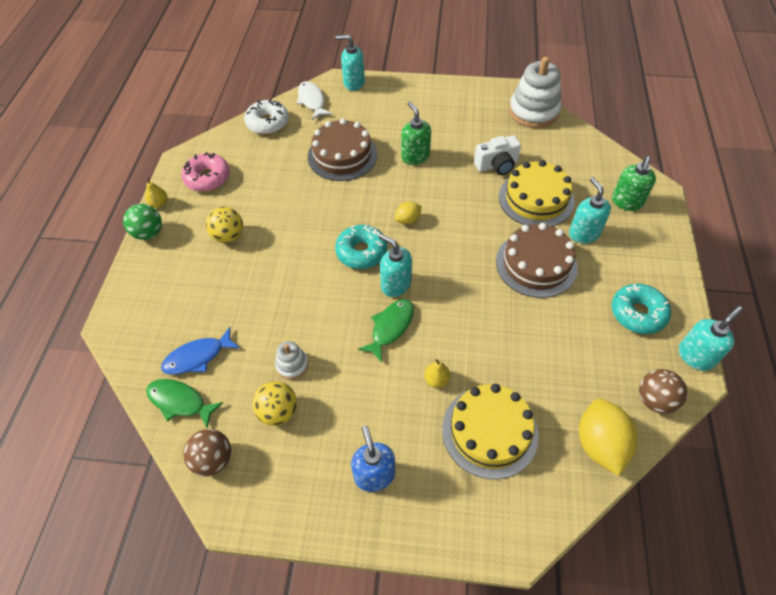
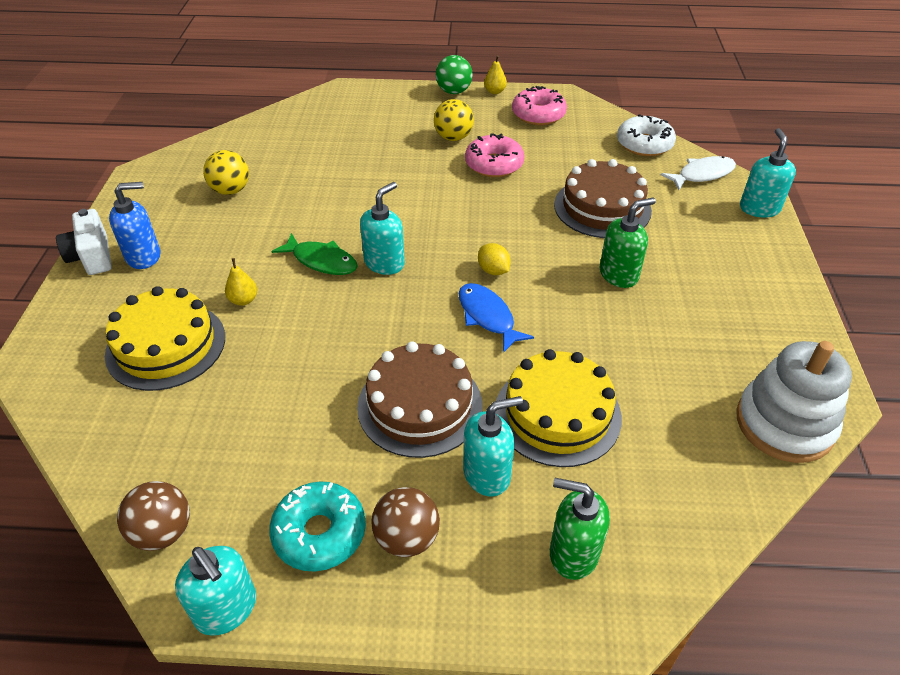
camera: 85 degrees right, 10 degrees down
(180, 402) = (254, 135): green fish -> none
(198, 357) = (301, 138): blue fish -> blue fish (487, 317)
(213, 459) = (192, 159): brown ball -> brown ball (407, 538)
(276, 211) = (494, 164): none -> pink donut
(292, 365) = (282, 194): white stacking toy -> none
(361, 252) = (435, 233): turquoise donut -> none
(497, 165) = (625, 366): white camera -> white camera (92, 256)
(600, 444) = (117, 454): yellow lemon -> none

